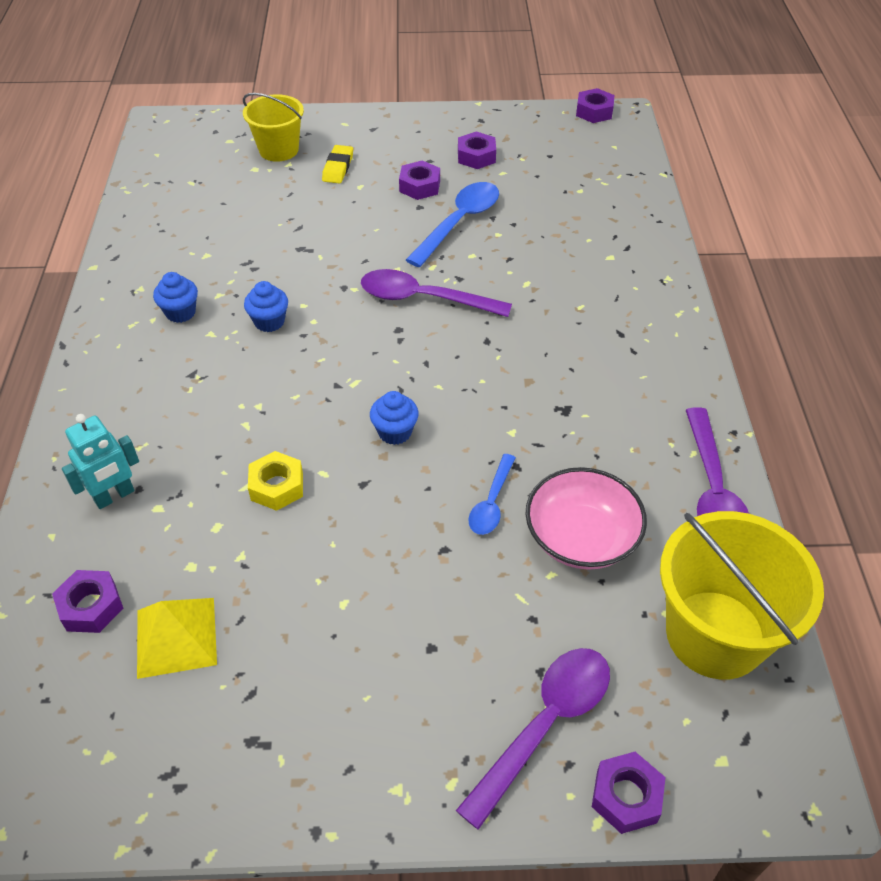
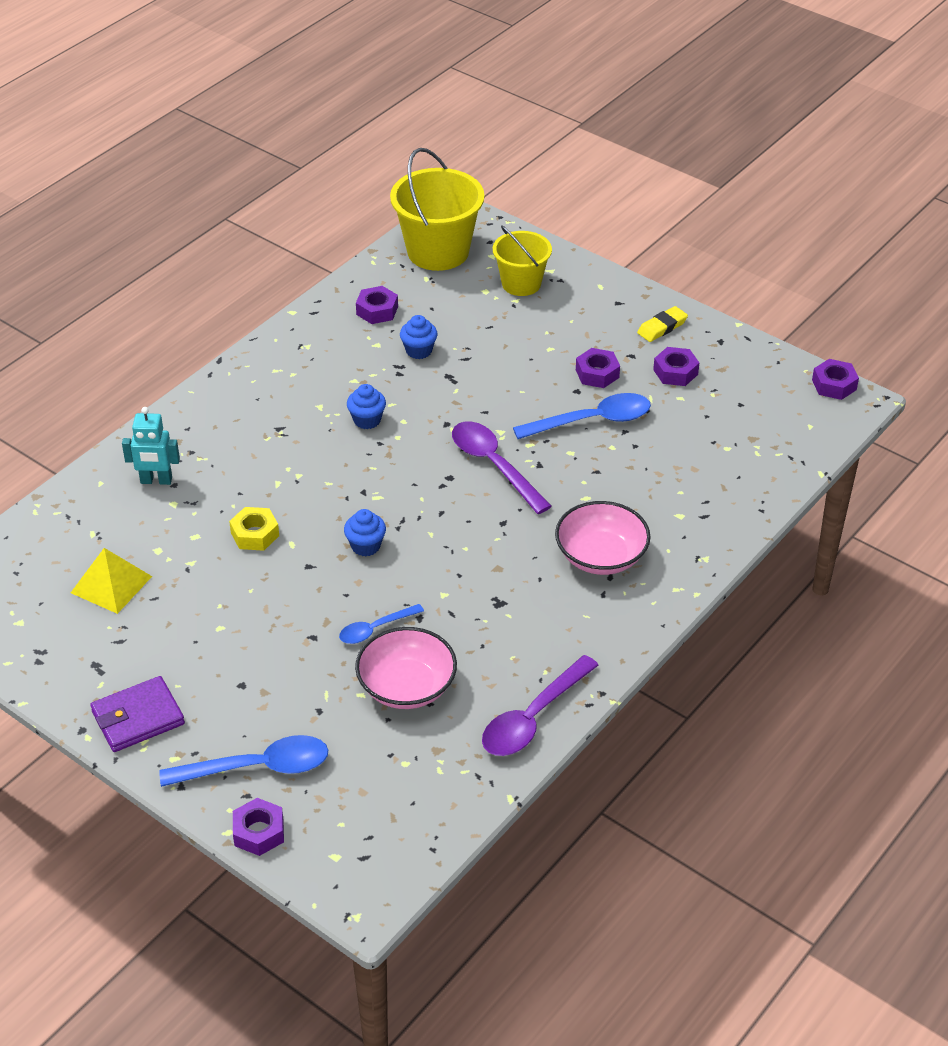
camera: 40 degrees right, 5 degrees down
(91, 606) = (83, 538): purple nut -> purple nut (377, 310)
(180, 312) = (315, 379): blue cupcake -> blue cupcake (419, 351)
(338, 167) = (550, 323): yellow eraser -> yellow eraser (662, 327)
(364, 767) = (138, 718): none -> purple wallet
(544, 725) = (257, 767): purple spoon -> blue spoon
(594, 322) = (601, 556): none -> pink bowl
(715, 634) = (419, 795): yellow bucket -> yellow bucket (438, 251)

